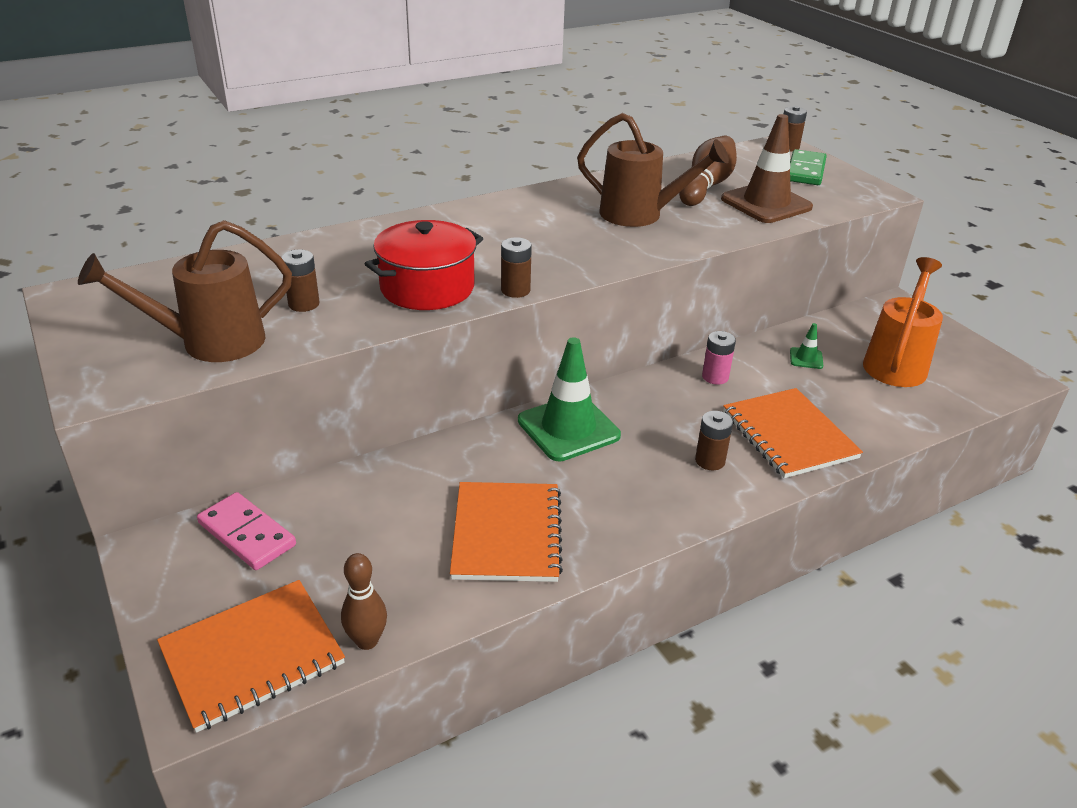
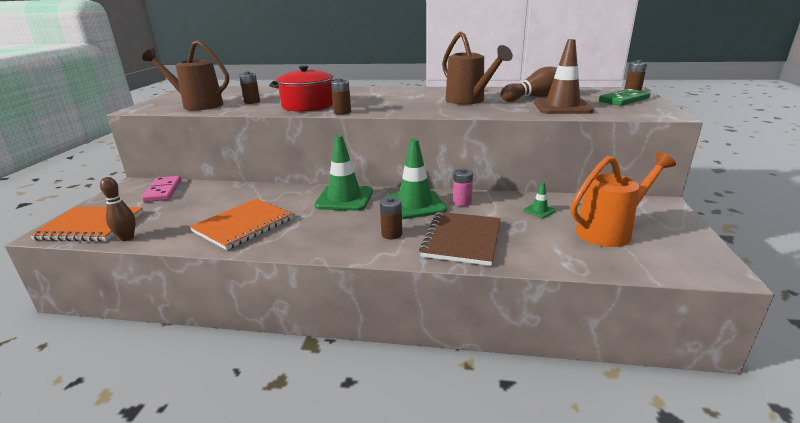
camera: 40 degrees right, 10 degrees down
(669, 402) = (415, 204): none -> green traffic cone
(788, 435) = (462, 239): orange notebook -> brown notebook

